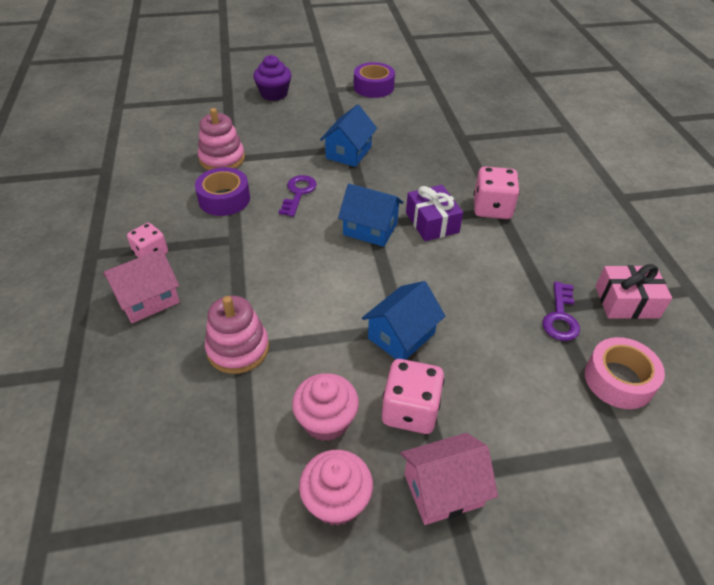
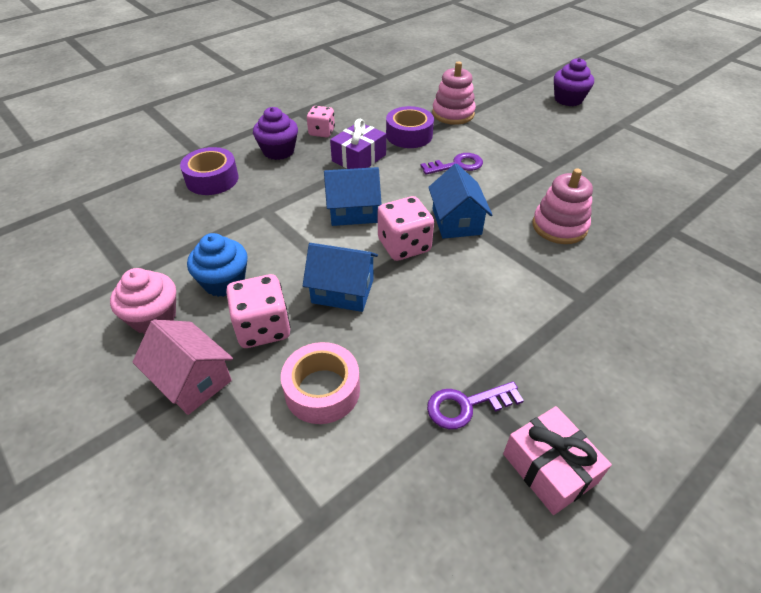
camera: 60 degrees right, 0 degrees up
(148, 299) = (278, 151): pink house -> purple cupcake
(238, 349) = (263, 209): pink stacking toy -> pink stacking toy (559, 226)
(326, 420) = (224, 282): pink cupcake -> blue cupcake
(348, 152) = (544, 169): blue house -> blue house (353, 212)
(373, 87) = (664, 143): purple tape -> purple tape (212, 179)
(432, 222) = (508, 257): purple gift -> purple gift (359, 158)
(492, 208) = (581, 293): pink dice -> pink dice (404, 245)
(618, 380) = (412, 491): pink tape -> pink tape (322, 390)

